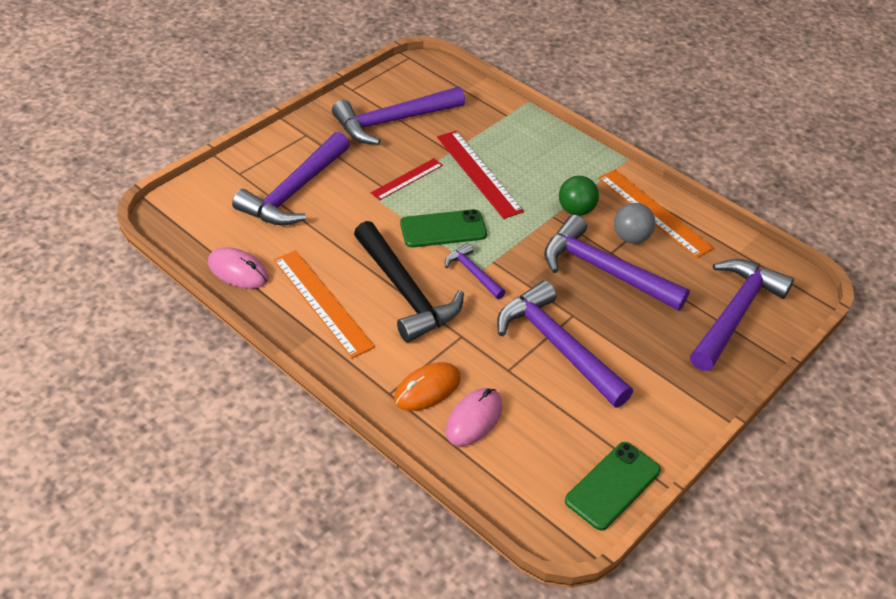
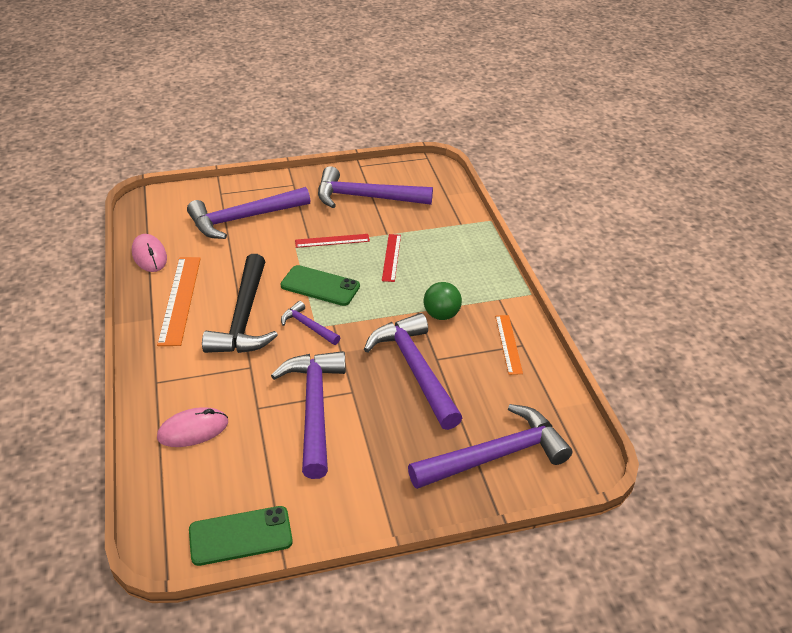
camera: 35 degrees right, 5 degrees down
(427, 389) = (184, 392): orange mouse -> none
(473, 273) = (308, 326): purple hammer -> purple hammer turned 45 degrees counterclockwise
(478, 173) = (391, 257): red ruler -> red ruler, size x0.60
(631, 237) = (466, 355): grey ball -> none
(654, 212) = (508, 344): orange ruler -> orange ruler, size x0.60

